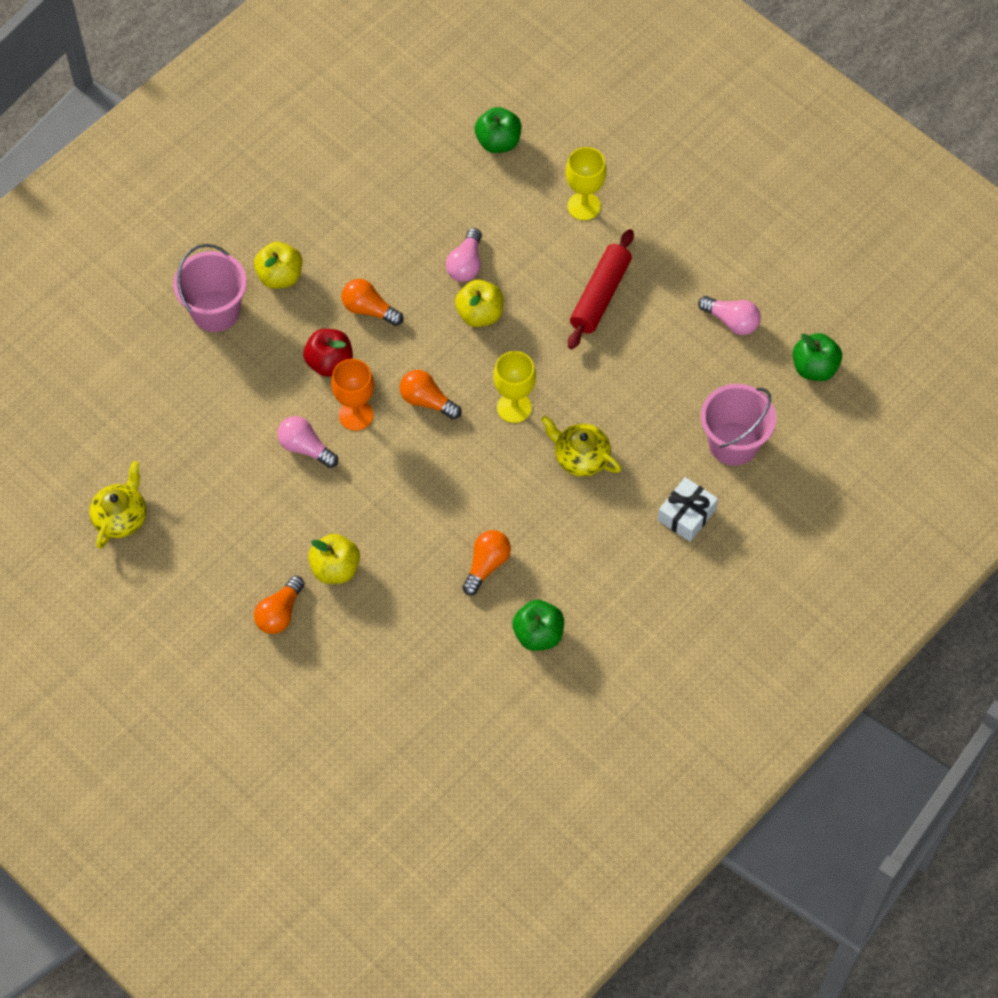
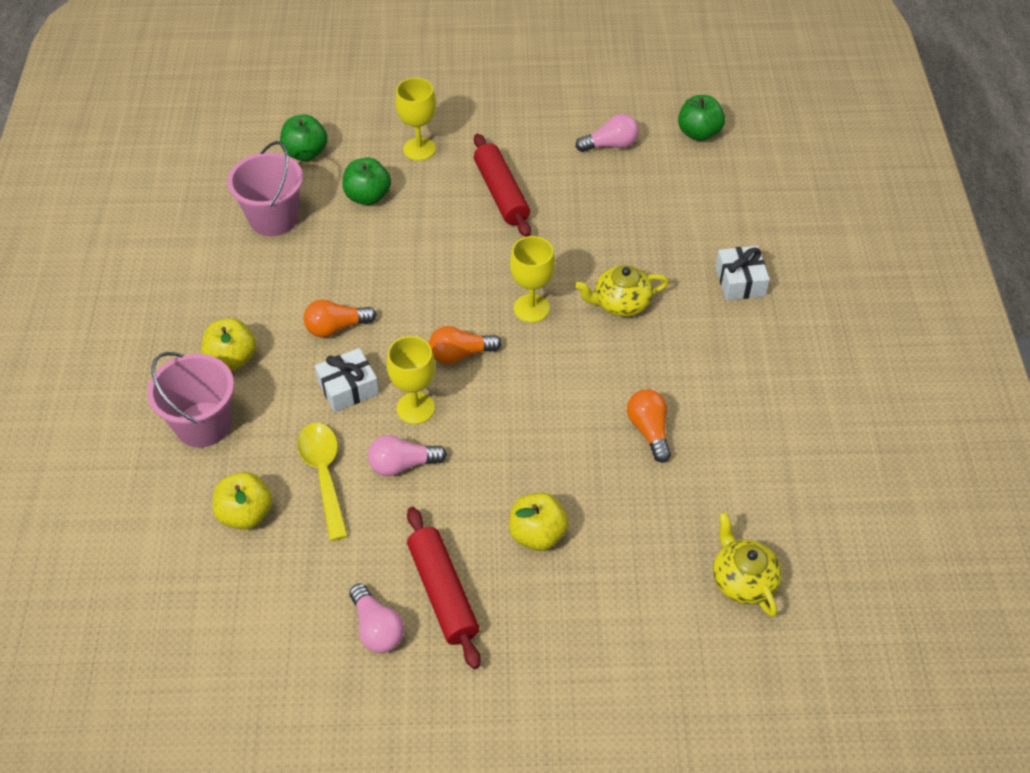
camera: 45 degrees left, 10 degrees down
(121, 517) = (300, 656): yellow teapot -> yellow teapot (743, 580)
(239, 553) = (442, 592): none -> red rolling pin
(252, 412) = (324, 474): none -> yellow spoon
(280, 613) = (534, 610): orange light bulb -> none
(329, 363) = (348, 388): red apple -> white gift
(356, 415) = (415, 408): orange goblet -> yellow goblet
(466, 264) = (377, 244): pink light bulb -> pink light bulb (377, 628)
(479, 314) = (428, 268): yellow apple -> yellow apple (246, 514)
(538, 634) = (748, 446): green apple -> green apple (368, 196)
(733, 443) = (709, 214): pink bucket -> pink bucket (273, 218)

